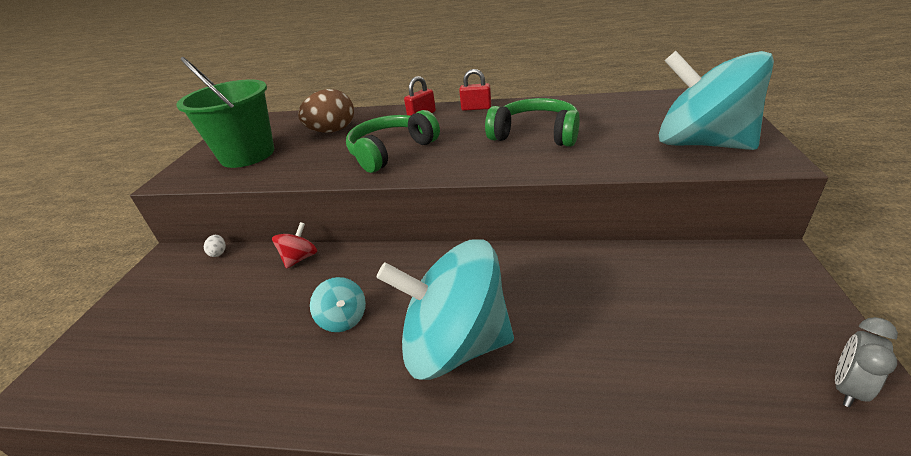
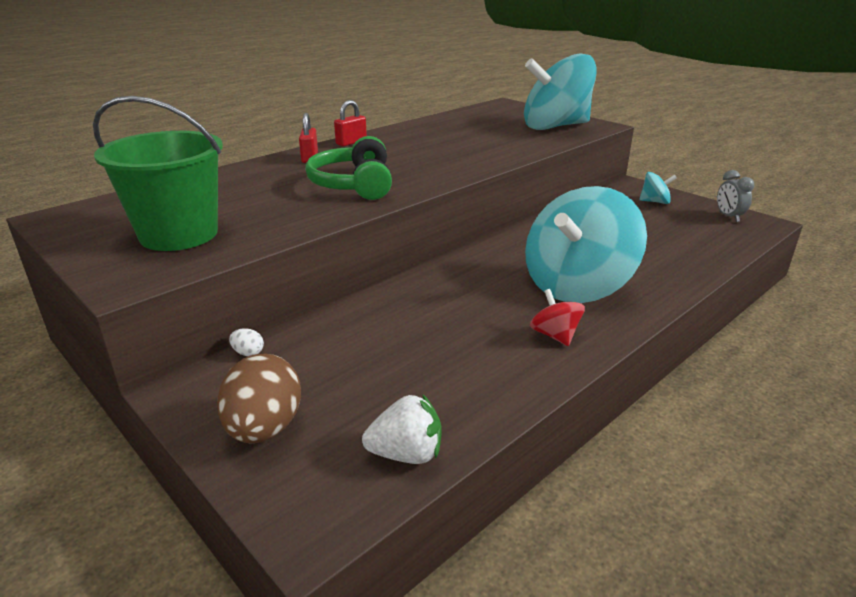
camera: 55 degrees left, 5 degrees down
(123, 387) = (406, 454): none -> white strawberry
(300, 258) = (356, 311): red spinning top -> red spinning top (555, 335)
(332, 131) = (238, 191): brown egg -> brown egg (264, 428)
(343, 319) = (484, 316): turquoise spinning top -> turquoise spinning top (655, 202)
(535, 134) = (447, 146): green headphones -> none

